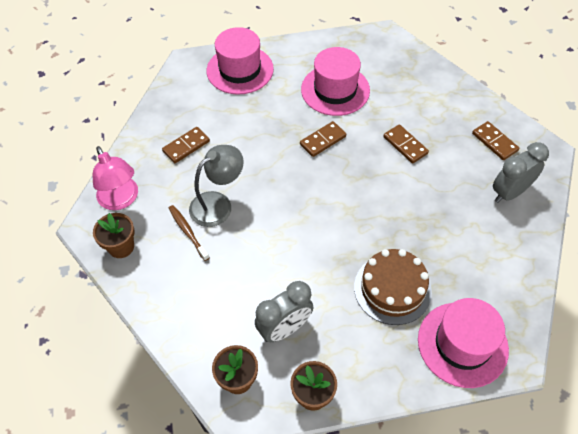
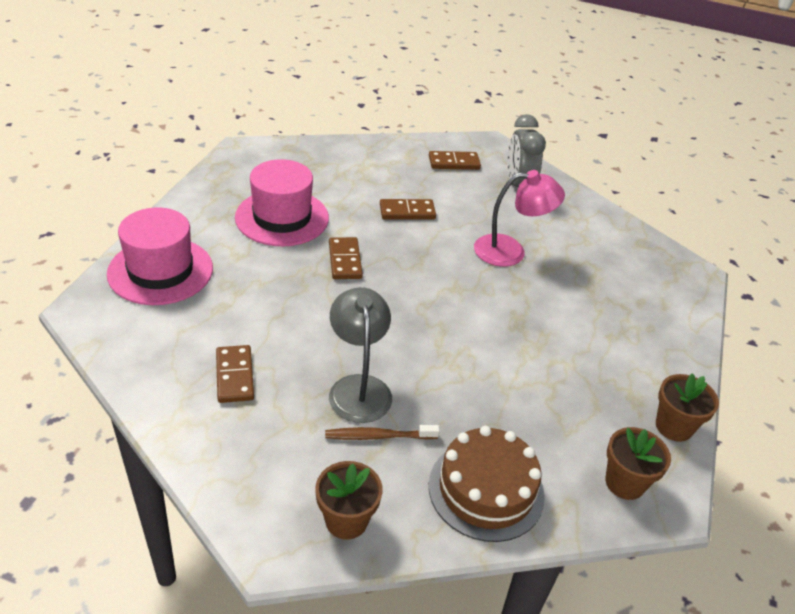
camera: 65 degrees left, 15 degrees down
(121, 200) = (262, 486): pink lamp -> pink lamp (510, 251)
(284, 328) = (578, 410): grey clock -> none
(392, 289) = (577, 307): brown cake -> brown cake (486, 490)
(462, 344) = (664, 294): pink hat -> none

